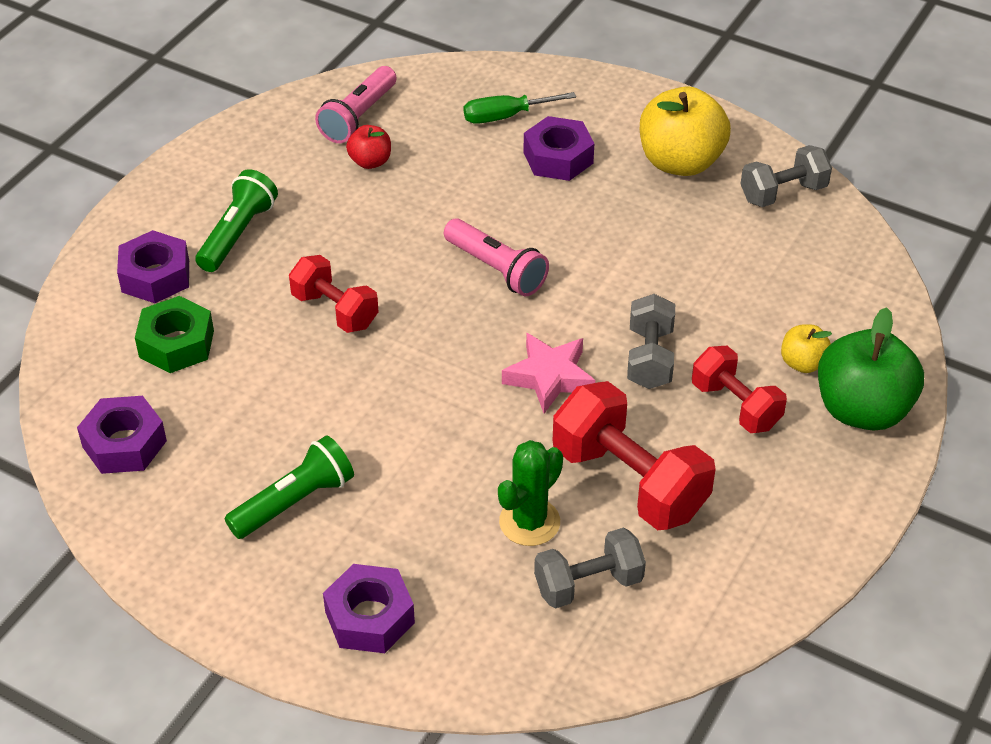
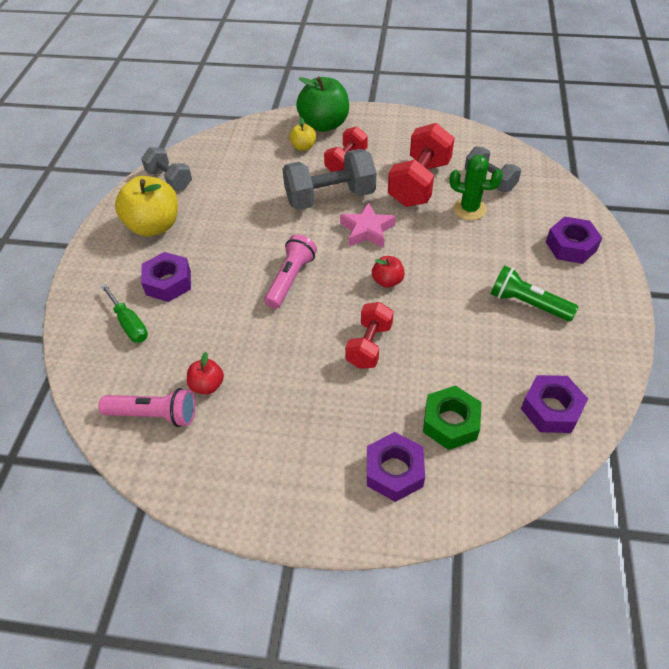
camera: 110 degrees left, 5 degrees up
(237, 234) = (323, 437): green flashlight -> none
(432, 365) = (387, 281): none -> red apple
(649, 358) = (330, 197): grey dumbbell -> grey dumbbell, size x1.62

